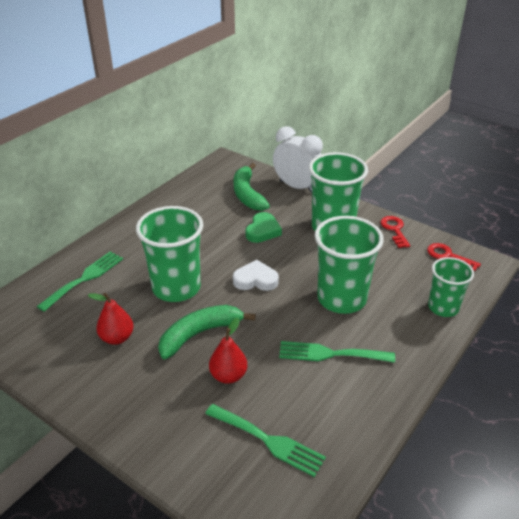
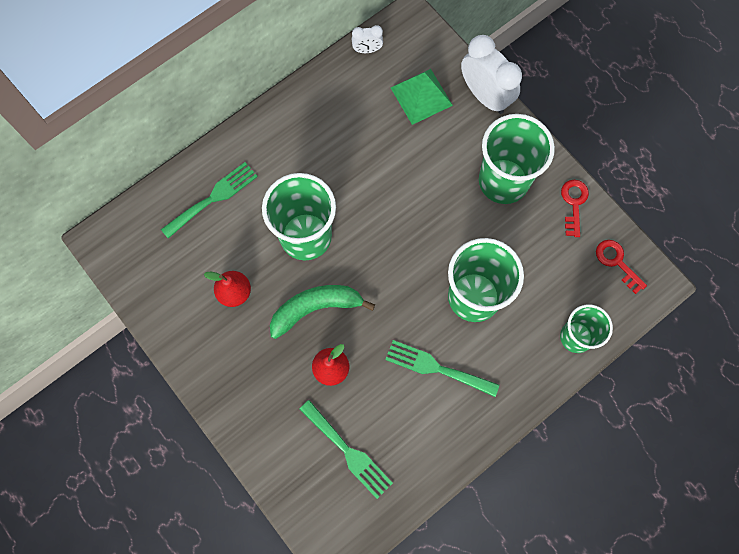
camera: 15 degrees right, 35 degrees up
(196, 178) = (367, 50): none -> white clock
(247, 194) = (421, 96): green banana -> green pyramid
(255, 280) = (391, 245): white heart -> none
(263, 231) = (421, 167): green heart -> none

